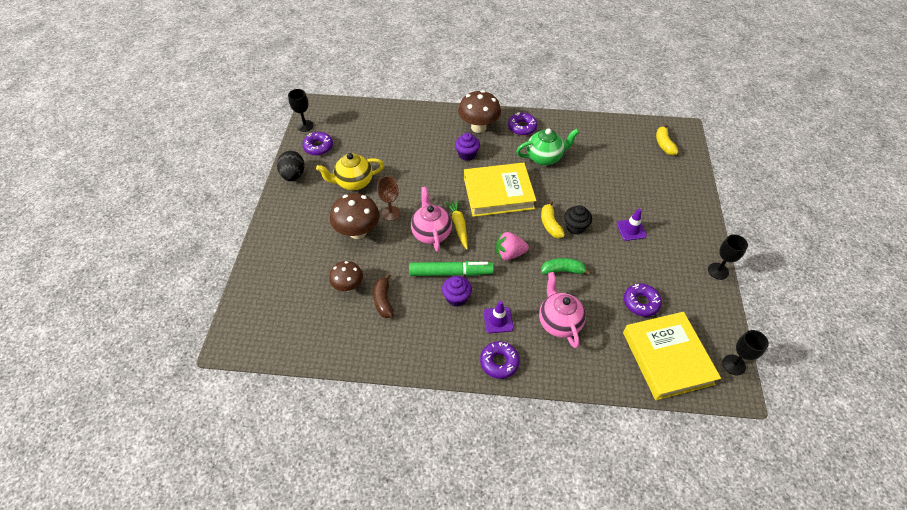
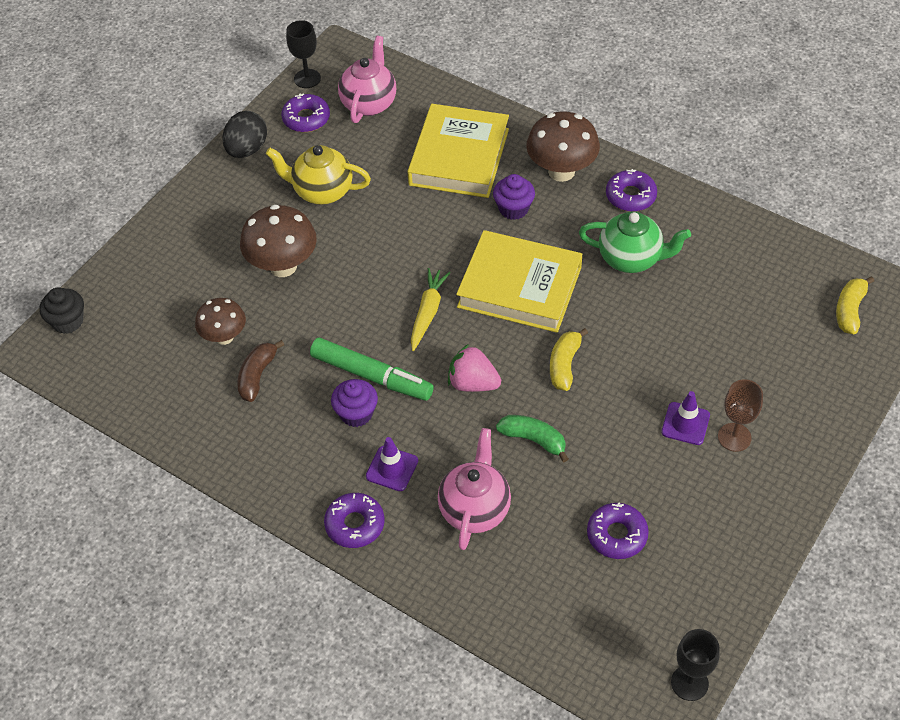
camera: 30 degrees right, 0 degrees up
(391, 213) = (344, 257): brown goblet -> brown goblet (734, 437)
(431, 233) = (382, 308): pink teapot -> pink teapot (369, 103)
(575, 227) = (600, 384): black cupcake -> black cupcake (68, 321)
(667, 358) = (595, 627): yellow book -> yellow book (459, 157)
(718, 271) = (777, 543): black goblet -> none

